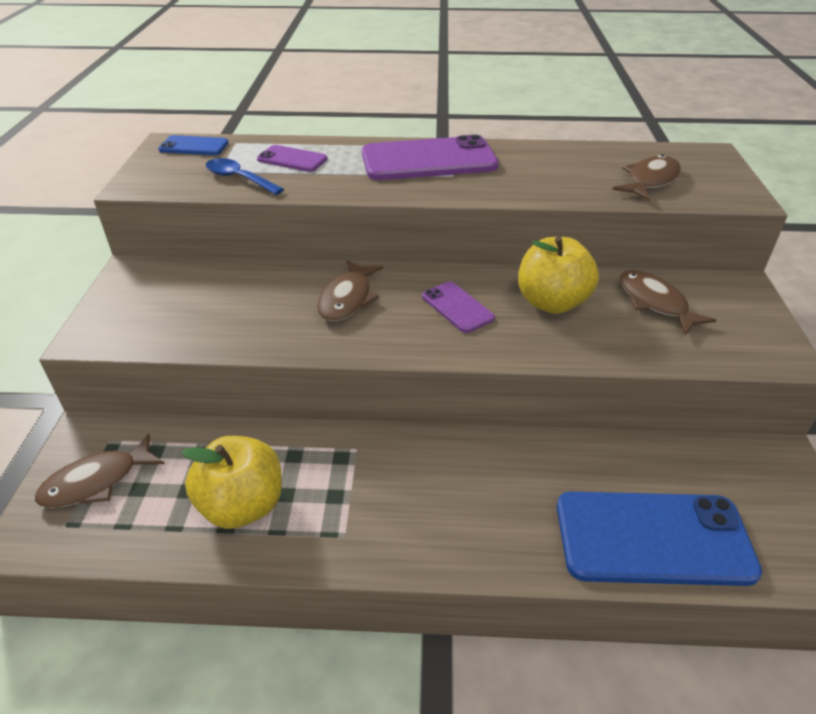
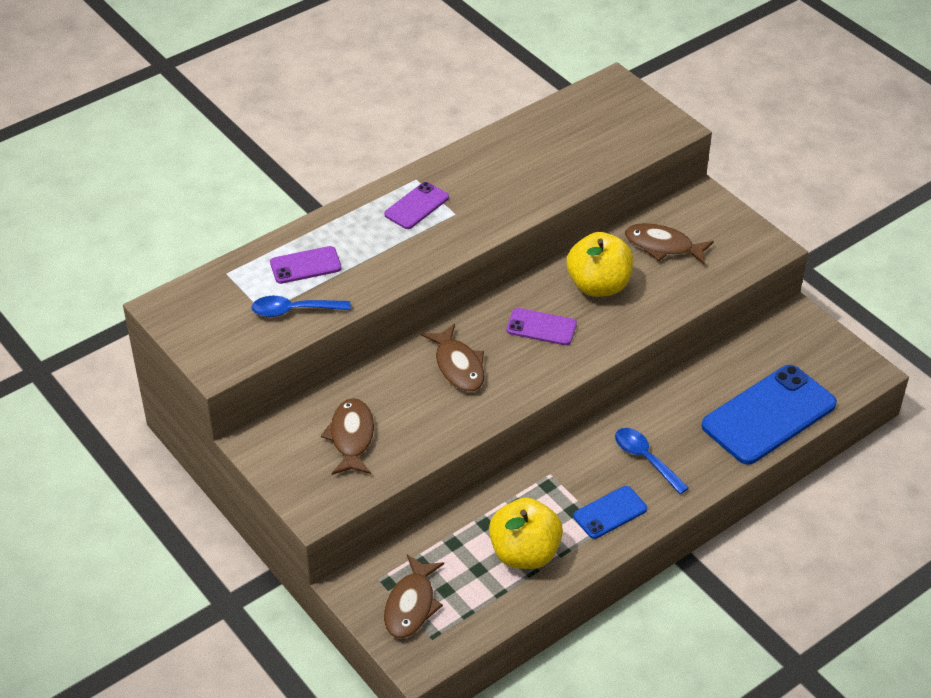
camera: 40 degrees left, 5 degrees up
(194, 146) = (196, 298): blue phone -> blue phone (610, 512)
(428, 160) = (416, 206): purple phone -> purple phone, size x0.50
(463, 495) = (646, 459): none -> blue spoon
(650, 180) = (599, 142): brown fish -> brown fish (351, 437)

